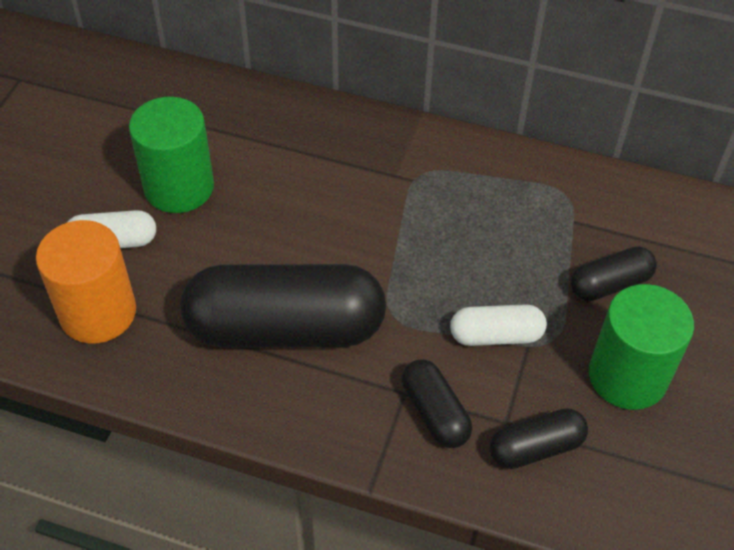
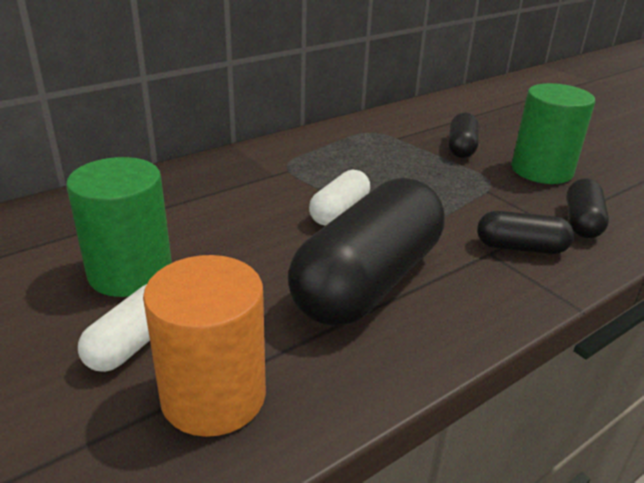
camera: 55 degrees left, 20 degrees down
(496, 335) = (468, 197): white capsule -> white capsule (339, 211)

